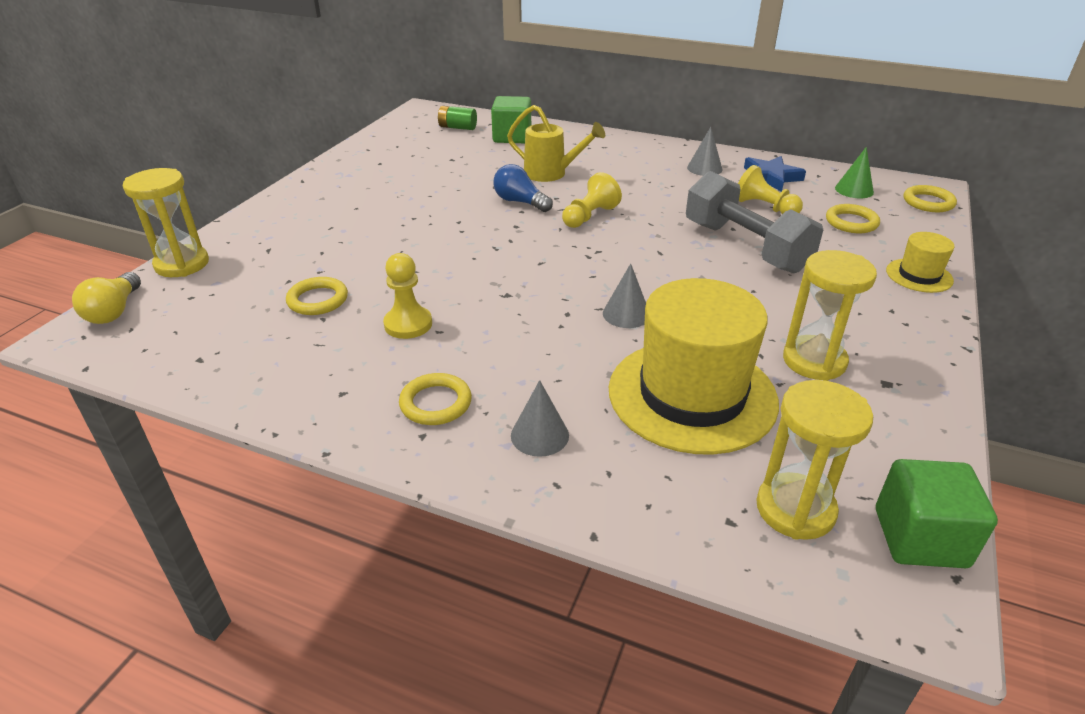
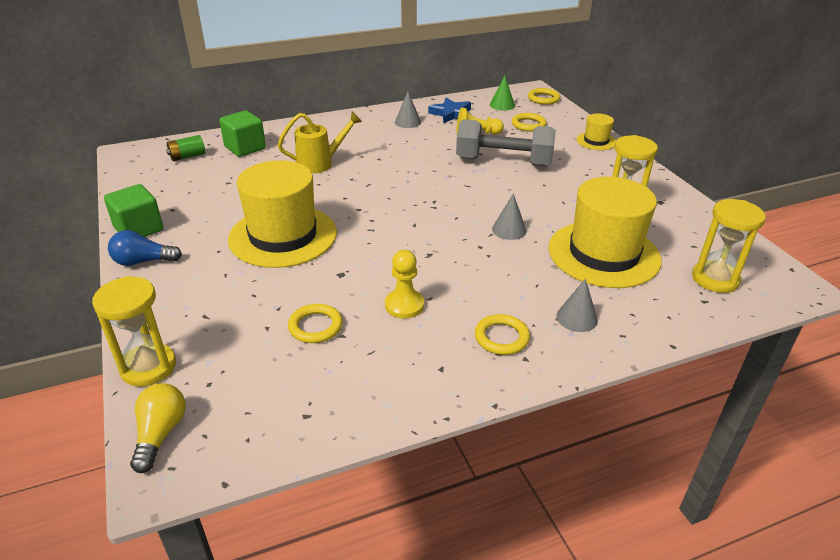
camera: 45 degrees left, 0 degrees up
(114, 311) = (160, 434): yellow light bulb -> yellow light bulb turned 135 degrees counterclockwise
(418, 219) = (283, 236): none -> yellow hat
(520, 202) = (333, 192): blue light bulb -> blue light bulb (143, 261)
(589, 216) = (393, 182): yellow pawn -> none
(920, 538) = (762, 261): green cube -> green cube (139, 229)

